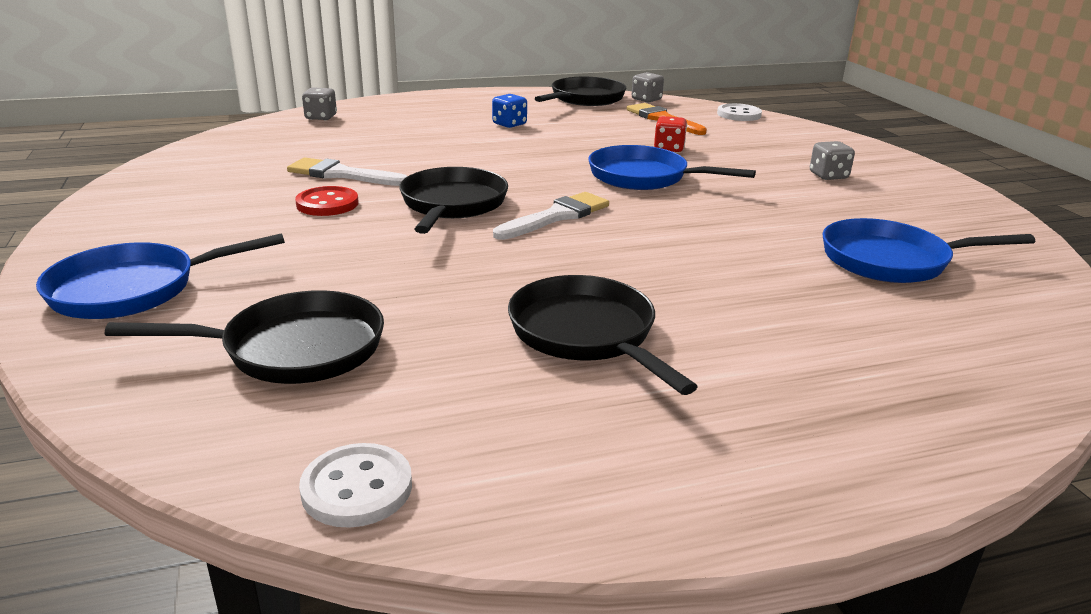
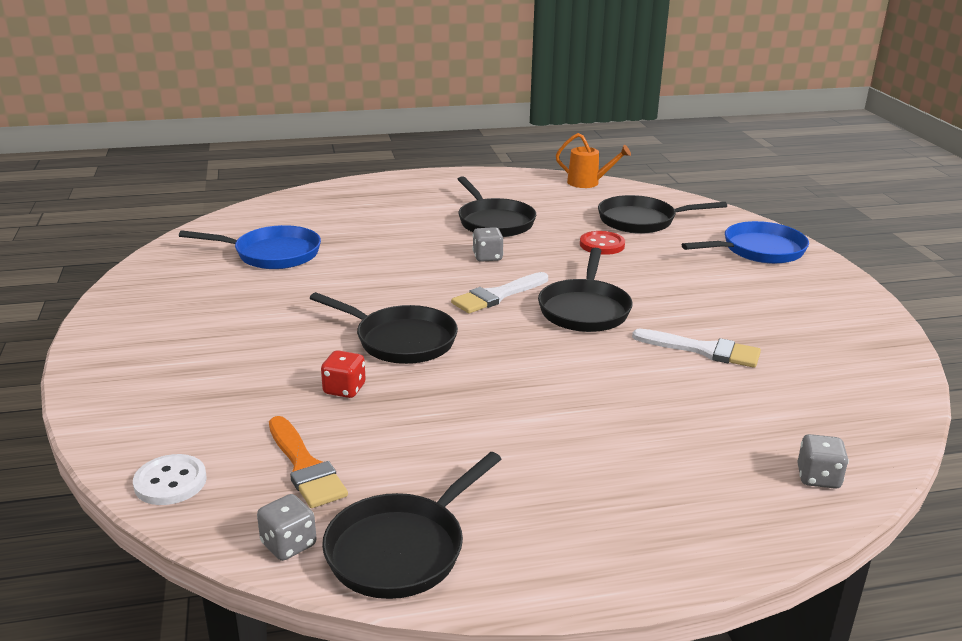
camera: 175 degrees left, 0 degrees up
(327, 204) = (691, 313): red button -> red button (602, 245)
(357, 488) = (588, 183): white button -> orange watering can
(509, 124) = (538, 453): blue dice -> none
(644, 177) = (401, 340): blue pan -> black pan
(828, 176) = (208, 338): grey dice -> grey dice (487, 257)

